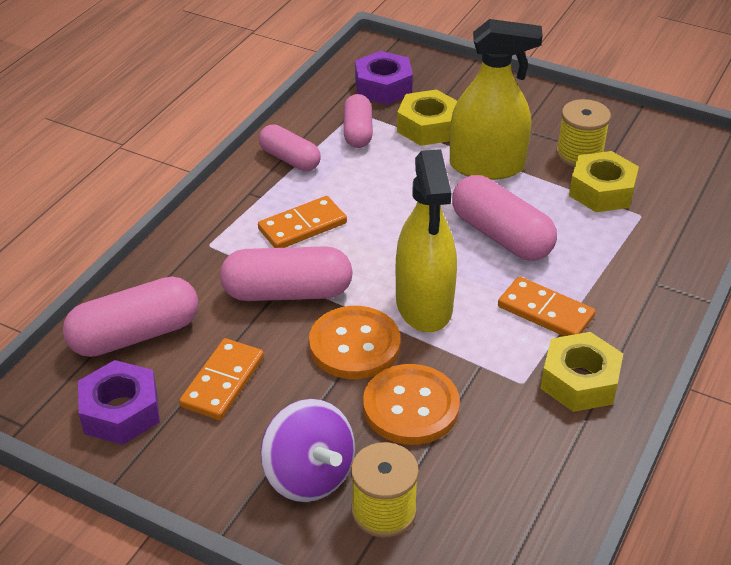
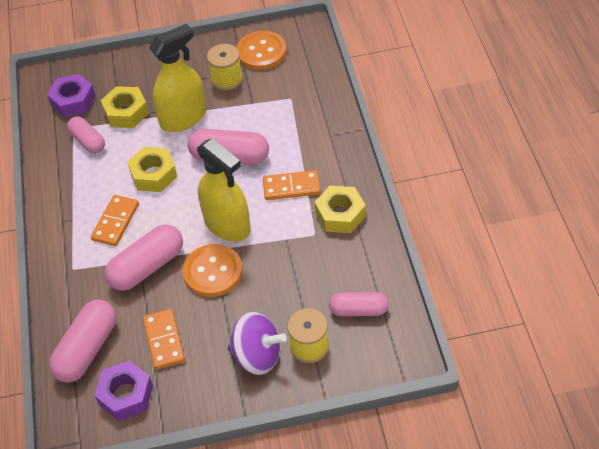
camera: 35 degrees left, 10 degrees up
(290, 159) = (65, 184): pink capsule -> pink capsule (359, 310)
(411, 407) = (273, 285): orange button -> orange button (261, 52)
(602, 191) = (258, 96): yellow nut -> yellow nut (154, 175)

